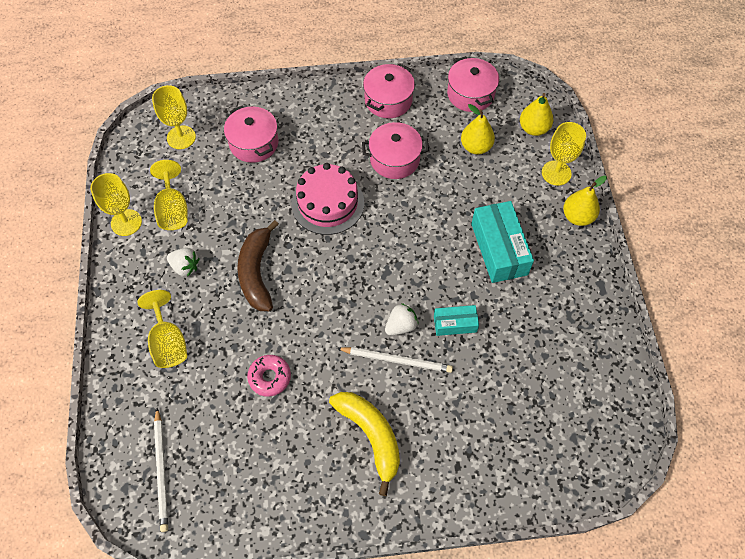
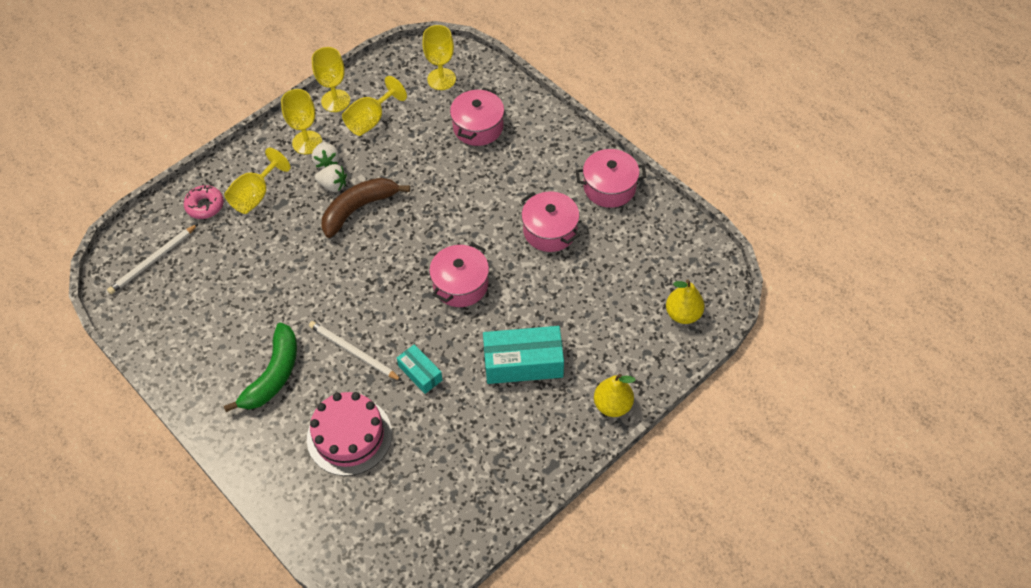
camera: 55 degrees right, 5 degrees down
(269, 377) = (274, 277): pink donut -> pink donut (205, 206)
(327, 203) = (463, 212): pink cake -> pink cake (349, 436)
(371, 436) = (273, 375): yellow banana -> green banana
(397, 360) = (353, 352): white pencil -> white pencil turned 150 degrees clockwise
(401, 326) = (387, 335): white strawberry -> white strawberry (333, 185)
(470, 94) = (676, 242): pink pot -> pink pot (460, 284)
(476, 147) = (619, 281): yellow pear -> none
(499, 249) = (523, 362): turquoise box -> turquoise box turned 45 degrees clockwise
(556, 173) = (648, 361): yellow goblet -> yellow goblet (307, 142)

